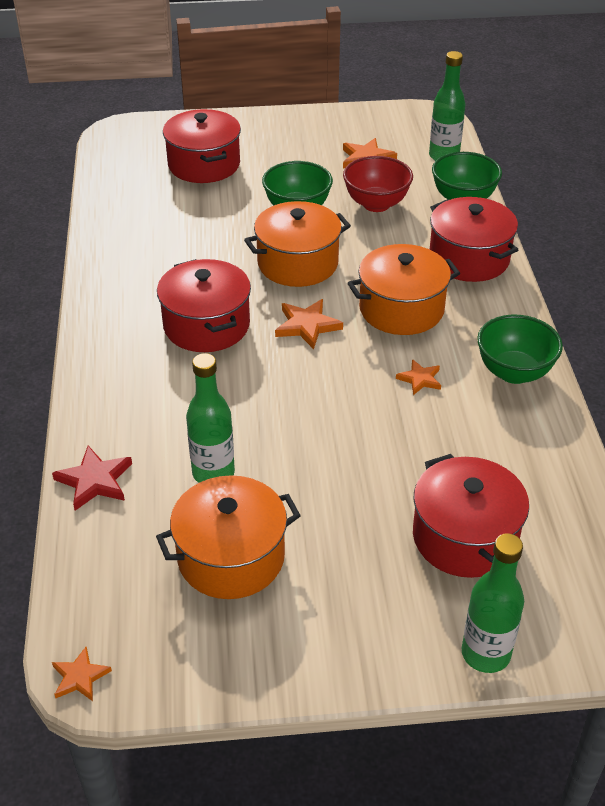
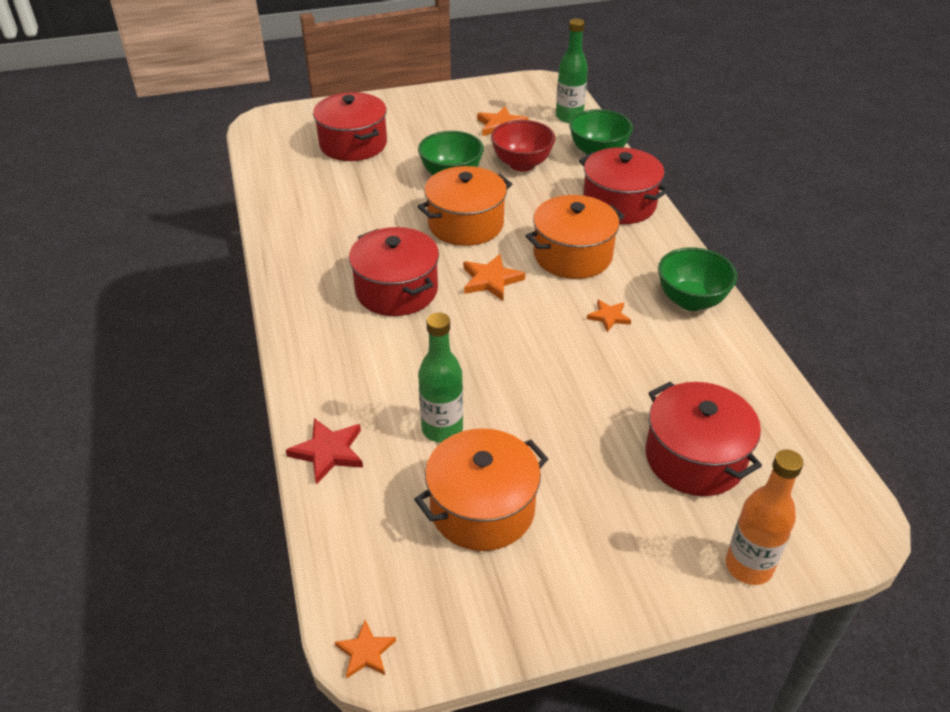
camera: 10 degrees left, 0 degrees up
(485, 654) = (748, 566): green bottle -> orange bottle

